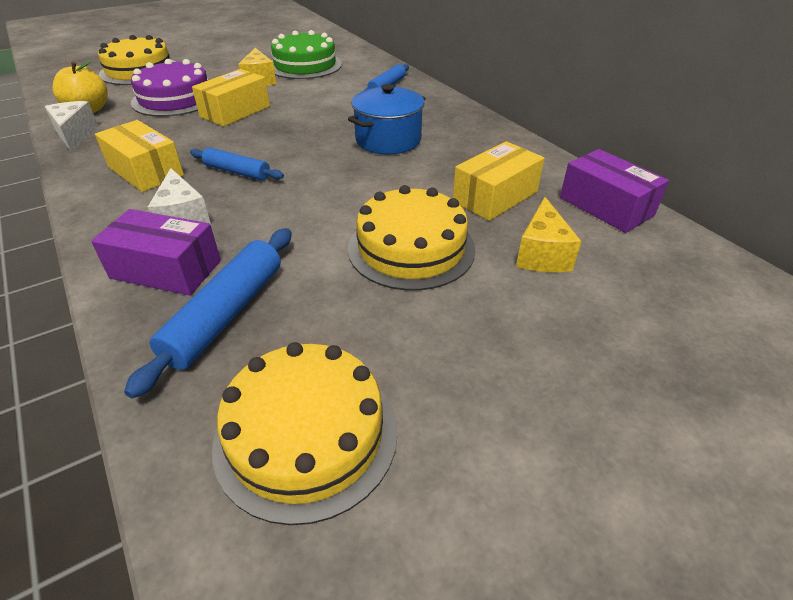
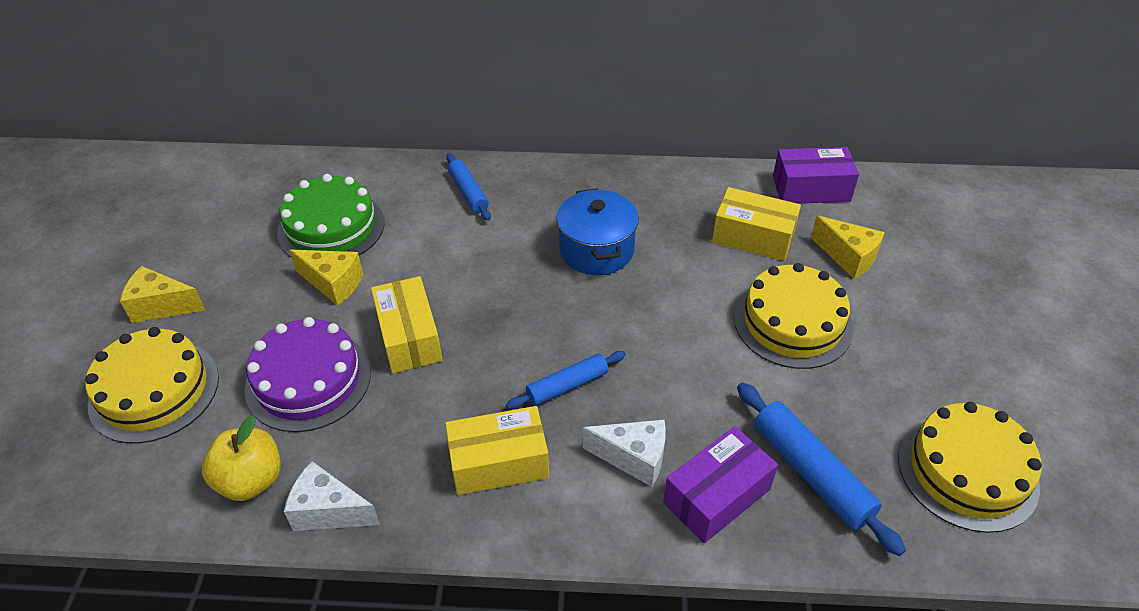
camera: 55 degrees left, 5 degrees up
(200, 53) = (162, 306): none -> yellow cheese
(495, 196) = (753, 237): yellow box -> yellow box turned 60 degrees counterclockwise

